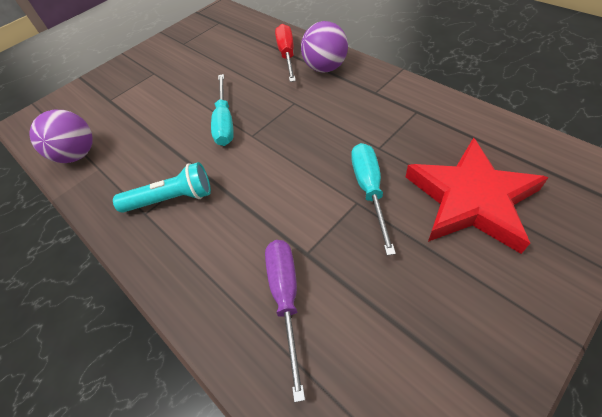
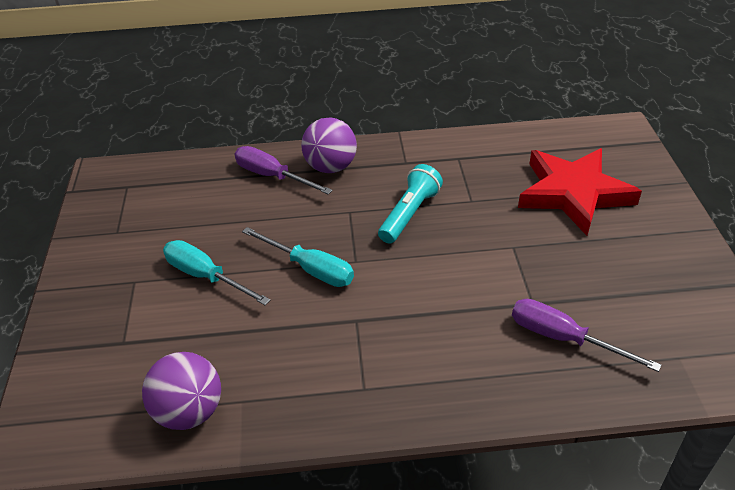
camera: 55 degrees left, 10 degrees down
(171, 199) = (369, 359): turquoise flashlight -> turquoise flashlight (409, 214)
(287, 55) = (272, 176): red screwdriver -> purple screwdriver
(369, 190) = (509, 233): turquoise screwdriver -> turquoise screwdriver (205, 276)

